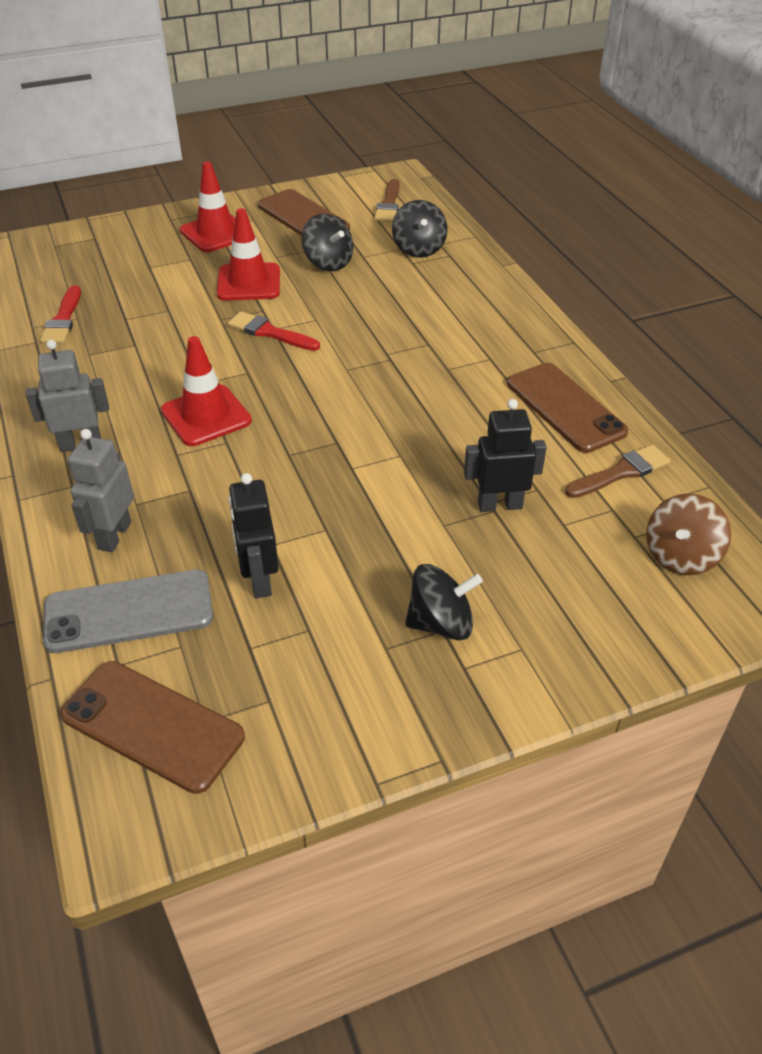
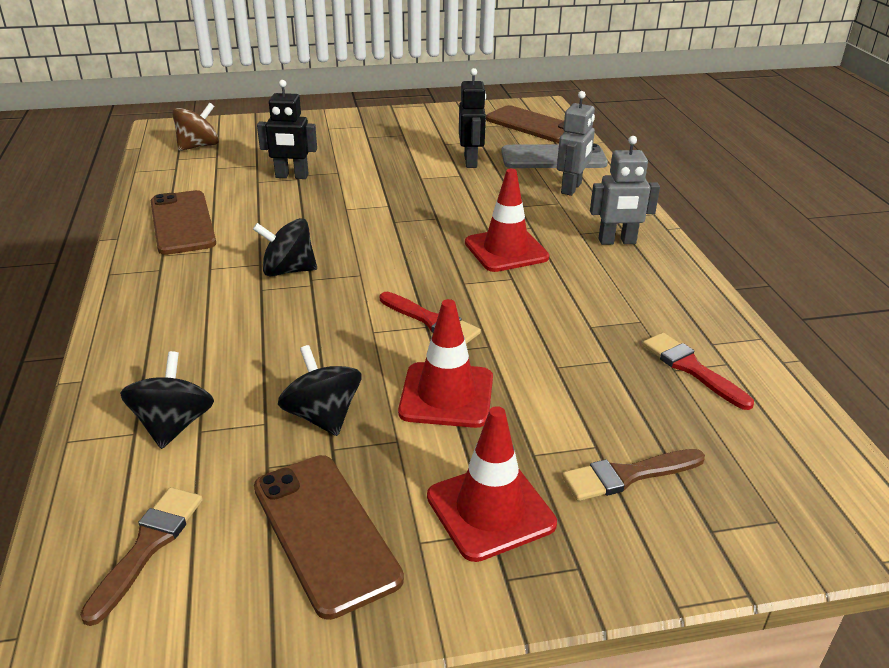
camera: 170 degrees left, 10 degrees down
(63, 319) = (691, 368): red brush -> red brush turned 45 degrees counterclockwise
(441, 623) = (366, 138): black spinning top -> black spinning top (288, 270)
(621, 472) = (187, 183): brown brush -> brown brush (627, 475)

